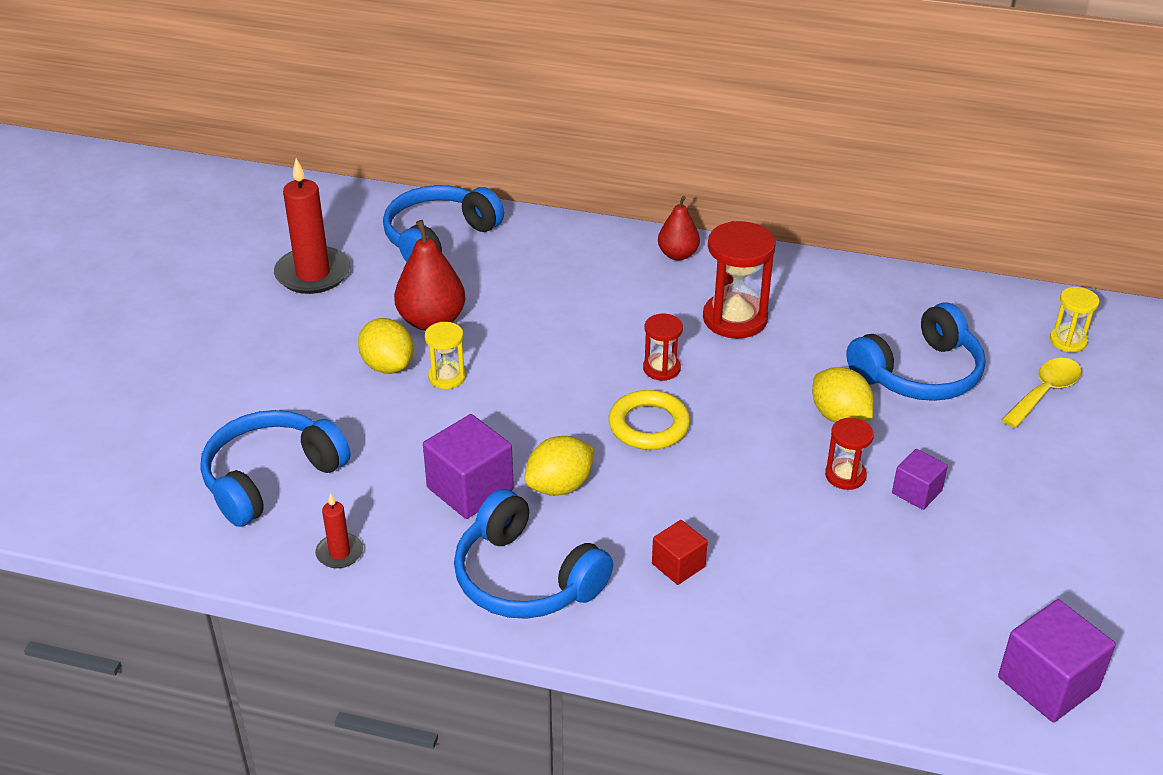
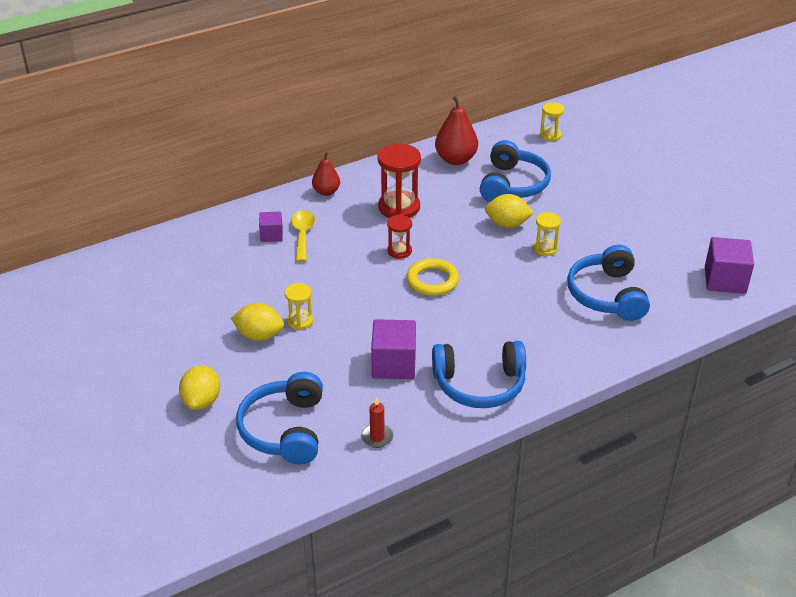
camera: 45 degrees left, 0 degrees up
(313, 274) = (138, 316): red candle -> none
(432, 321) = (248, 299): red pear -> red pear (456, 159)
(438, 238) = (183, 255): blue headphones -> blue headphones (606, 295)
(559, 486) = (433, 334): yellow lemon -> yellow lemon (202, 401)
(678, 565) = (534, 332): red cube -> none
(845, 476) = (545, 248): red hourglass -> yellow hourglass
(916, 492) = (581, 237): purple cube -> purple cube (271, 235)
(1045, 392) = (571, 163): yellow spoon -> yellow spoon (302, 235)

